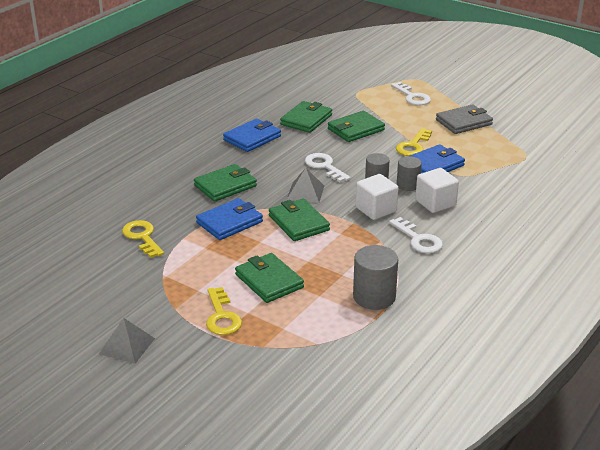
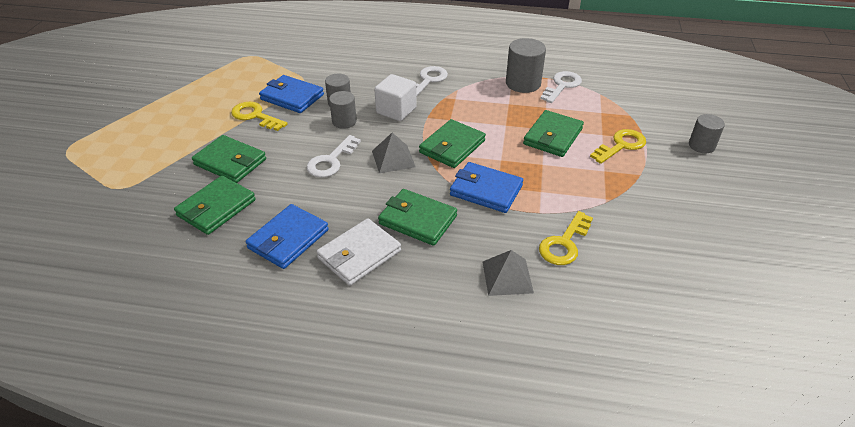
camera: 115 degrees left, 10 degrees up
(127, 346) = (710, 182): grey pyramid -> grey pyramid (507, 277)
(176, 371) = (701, 145): none -> grey cylinder
(214, 158) = (359, 254): none -> white wallet
(252, 138) = (288, 239): blue wallet -> blue wallet turned 75 degrees counterclockwise
(306, 120) = (216, 208): green wallet -> green wallet turned 60 degrees counterclockwise
(412, 97) = (124, 142): white key -> white key (562, 86)
(413, 146) = (255, 116): yellow key -> yellow key turned 150 degrees counterclockwise
(435, 203) = (363, 83): white cube -> none
(464, 122) = (187, 97): grey wallet -> none

